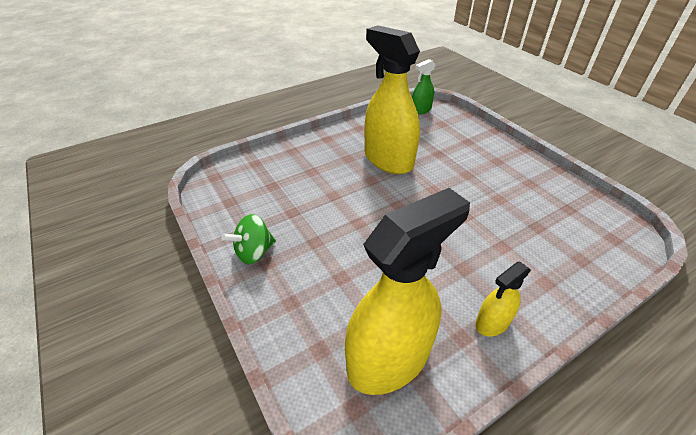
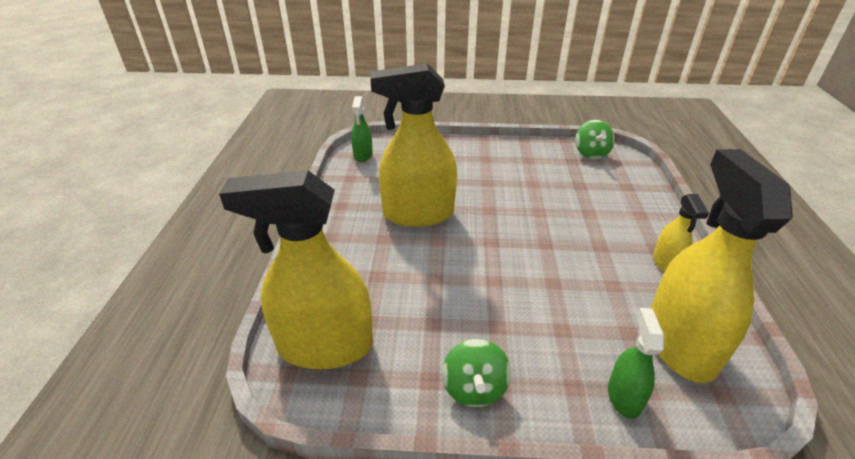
camera: 55 degrees left, 5 degrees down
(241, 179) = (325, 346): none -> yellow spray bottle
(302, 335) = (624, 396): none -> green spray bottle
(601, 217) = (591, 153): none -> green spinning top

